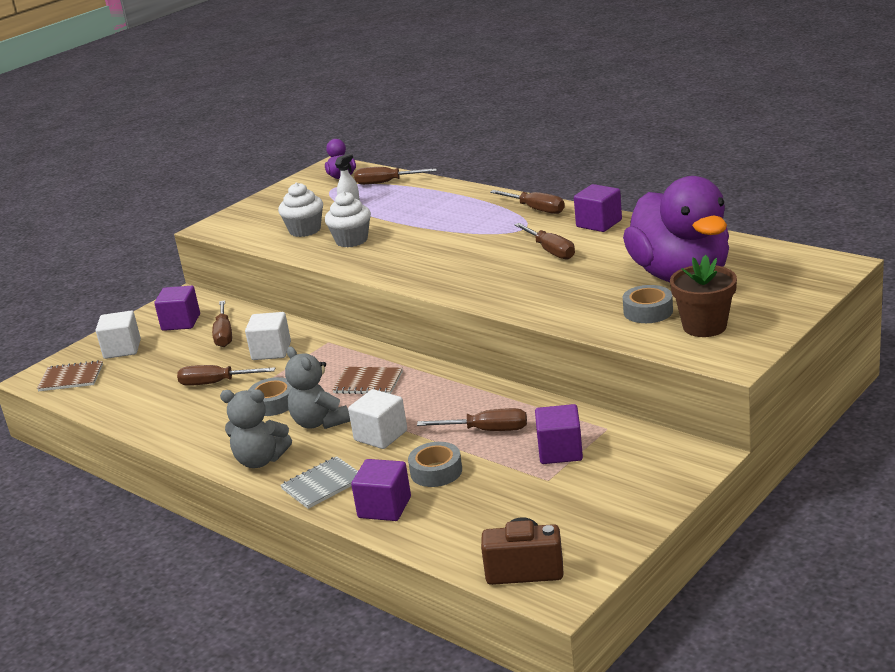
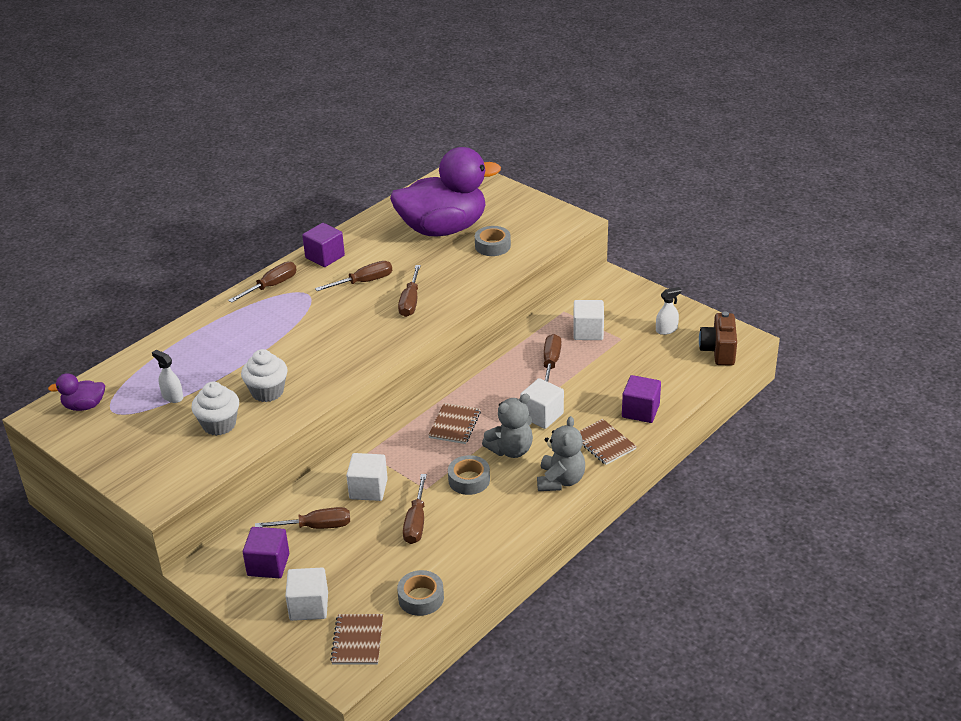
camera: 90 degrees left, 10 degrees up
(323, 484) = (604, 443): grey notebook -> brown notebook
(385, 182) = (130, 374): brown screwdriver -> brown screwdriver (410, 302)
(436, 471) = (599, 387): grey tape -> grey tape (421, 598)
(560, 451) = (588, 332): purple cube -> white cube
(574, 517) = (666, 330): none -> white spray bottle
(704, 326) = (525, 227): brown flower pot -> none

